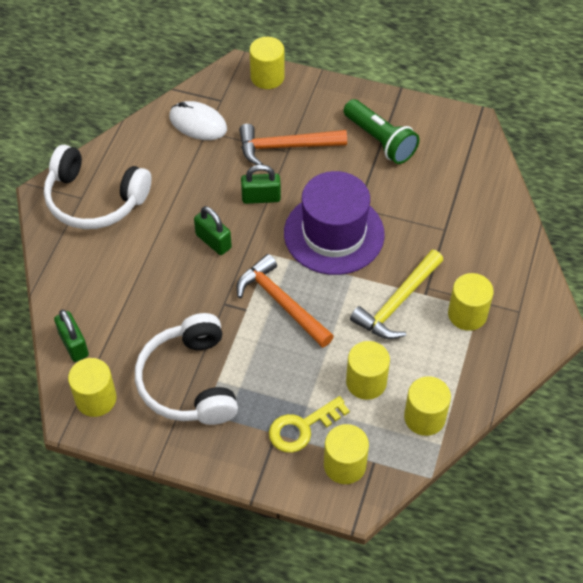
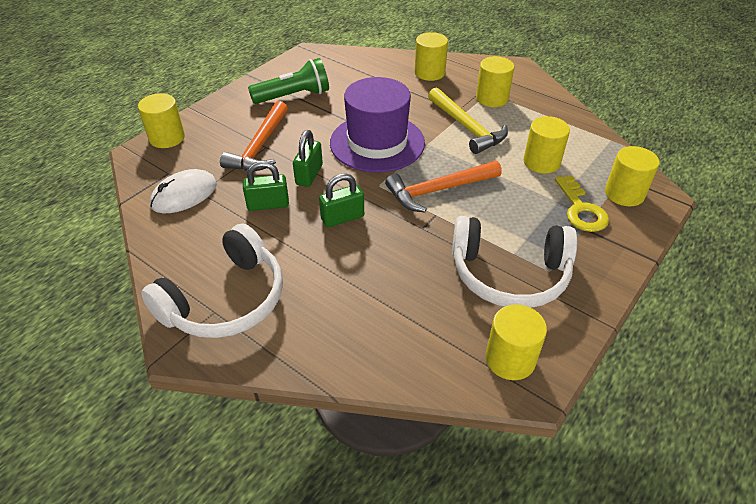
camera: 70 degrees left, 10 degrees down
(74, 344) = (426, 364): green padlock -> green padlock (268, 204)
(424, 417) = (584, 141): yellow cylinder -> yellow cylinder (429, 73)

